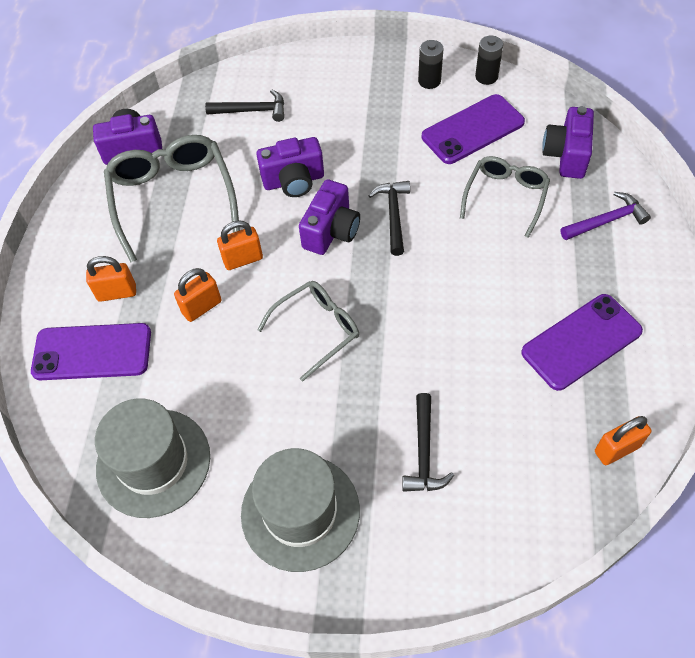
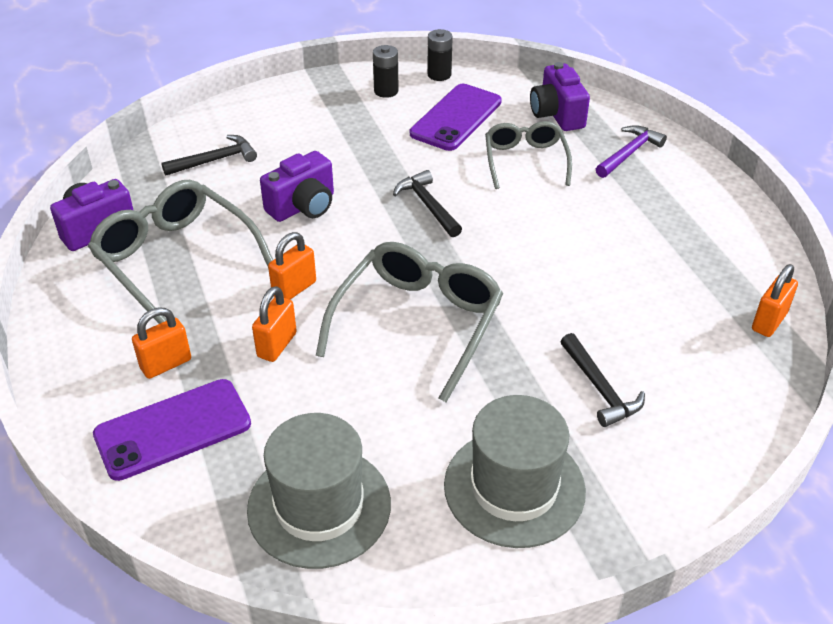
camera: 30 degrees left, 15 degrees down
(317, 329) = (418, 323): grey glasses -> grey glasses, size x1.58
(331, 231) = (373, 237): purple camera -> none
(581, 342) = (676, 250): purple phone -> none

